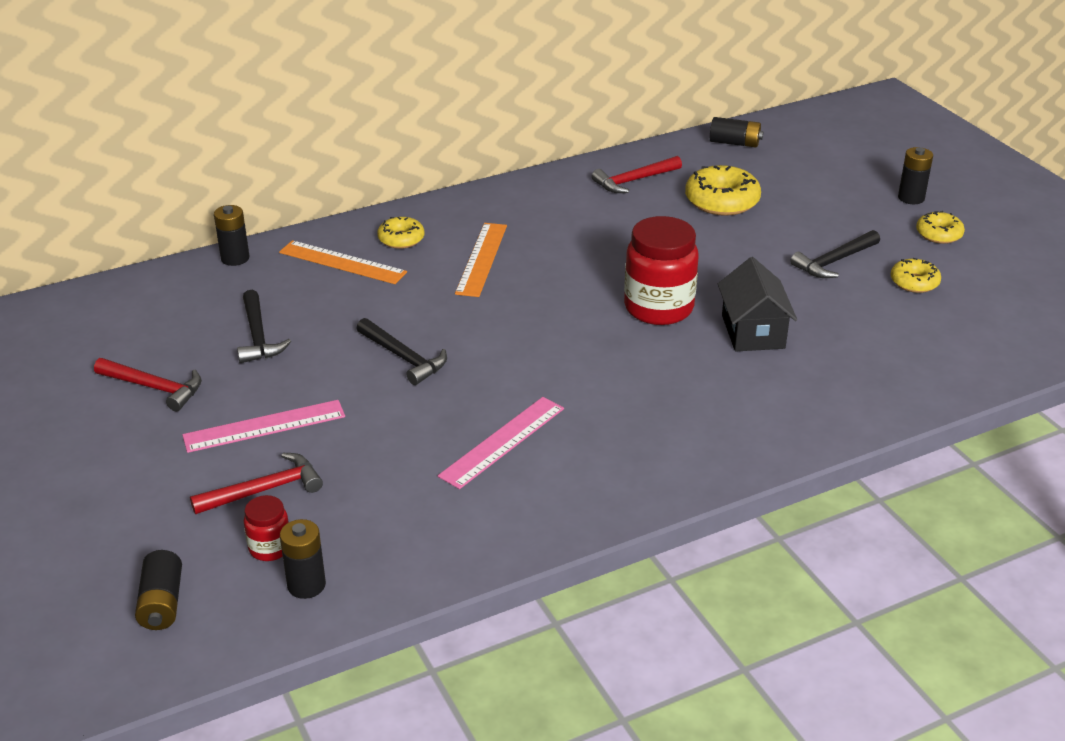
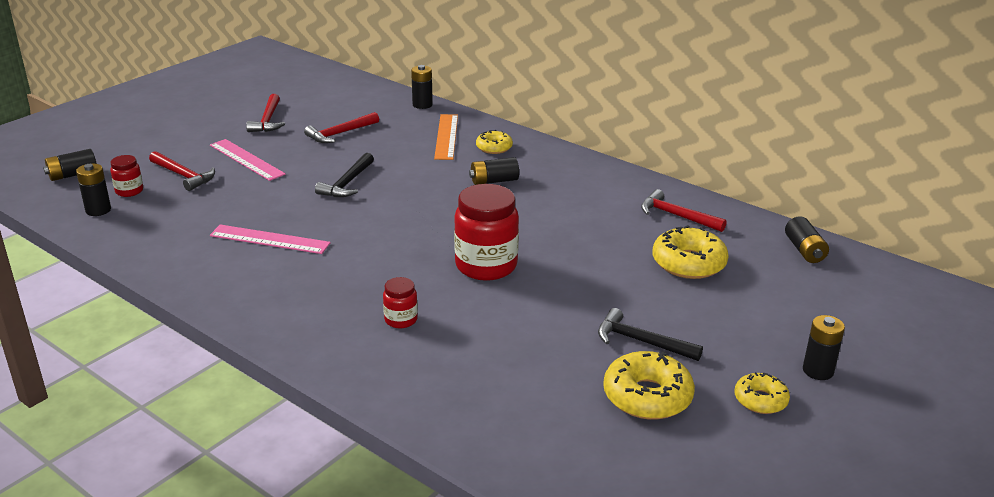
camera: 65 degrees right, 5 degrees down
(258, 336) = (340, 133): black hammer -> red hammer
(482, 259) = (494, 181): orange ruler -> black battery
(731, 383) = (401, 320): none -> red jar
(753, 332) = (485, 317): black house -> none
(914, 282) = (647, 396): yellow donut -> yellow donut, size x1.67

